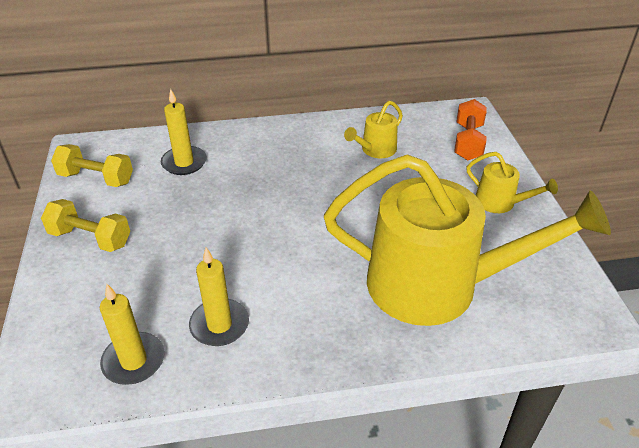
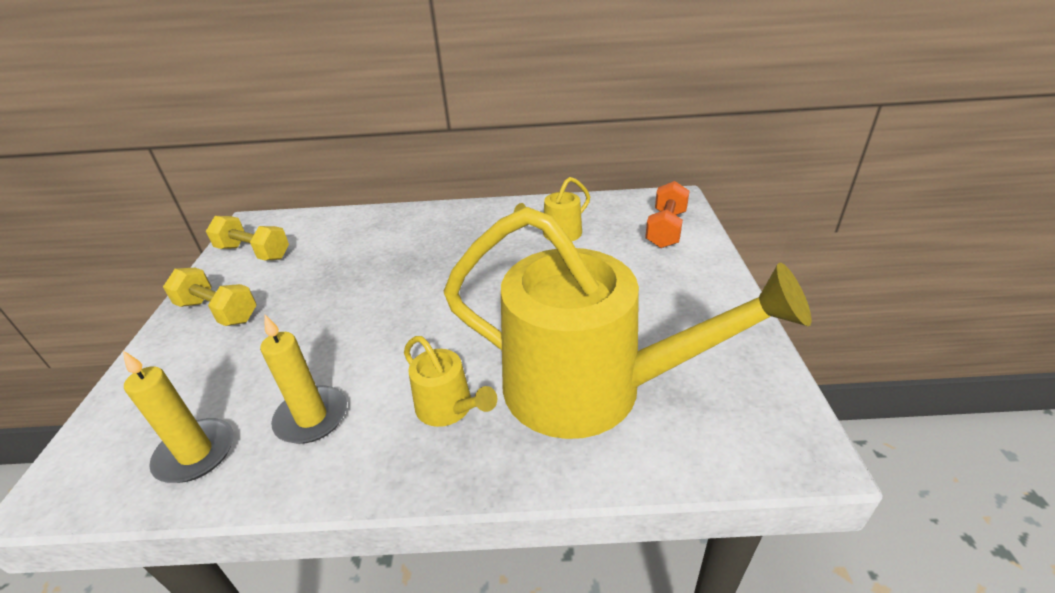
camera: 10 degrees right, 5 degrees down
(184, 163) = (348, 240): yellow candle -> none
(500, 202) = (691, 295): yellow watering can -> yellow watering can (449, 408)

